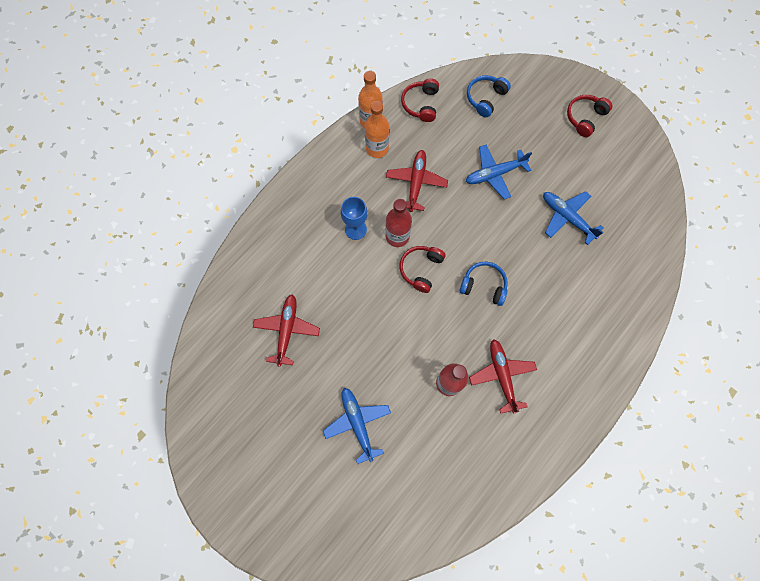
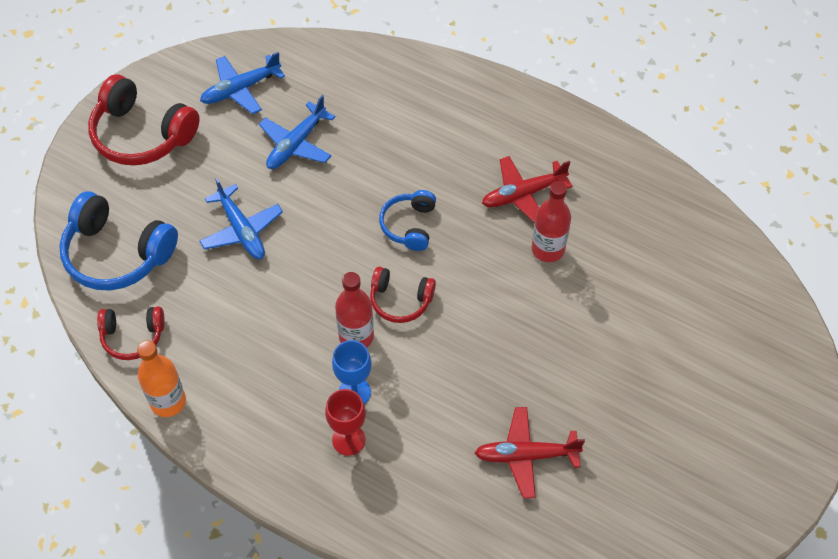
camera: 100 degrees left, 15 degrees down
(322, 221) = (348, 440): none -> red goblet
(357, 423) = (628, 343): blue plane -> blue plane (241, 89)
(377, 148) = (216, 385): orange bottle -> none
(416, 183) = (267, 325): red plane -> none
(485, 98) = (117, 254): blue headphones -> blue headphones, size x1.73
(585, 118) = (142, 135): red headphones -> red headphones, size x1.73

